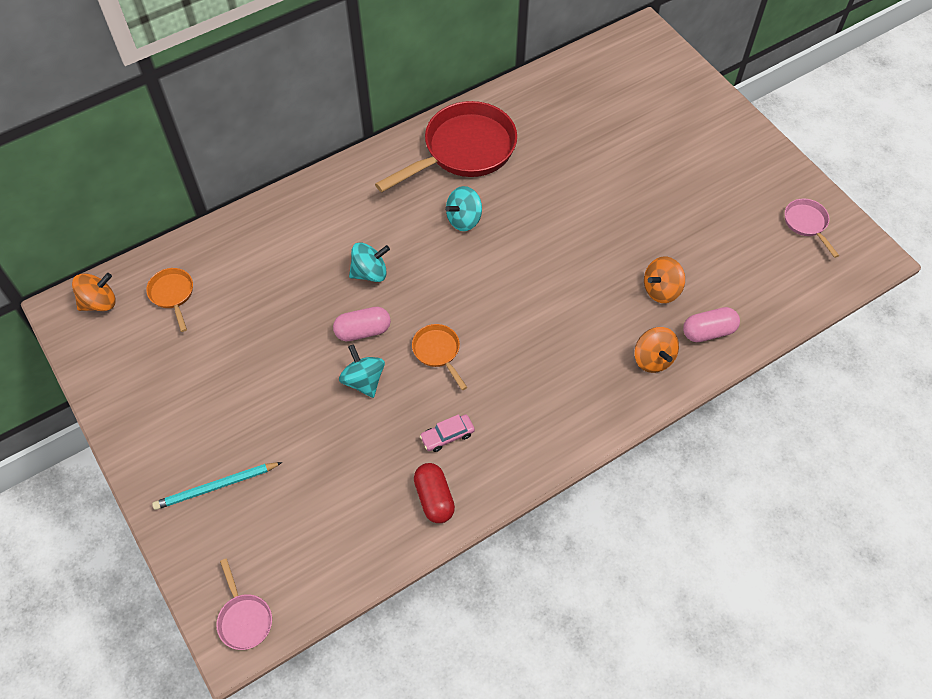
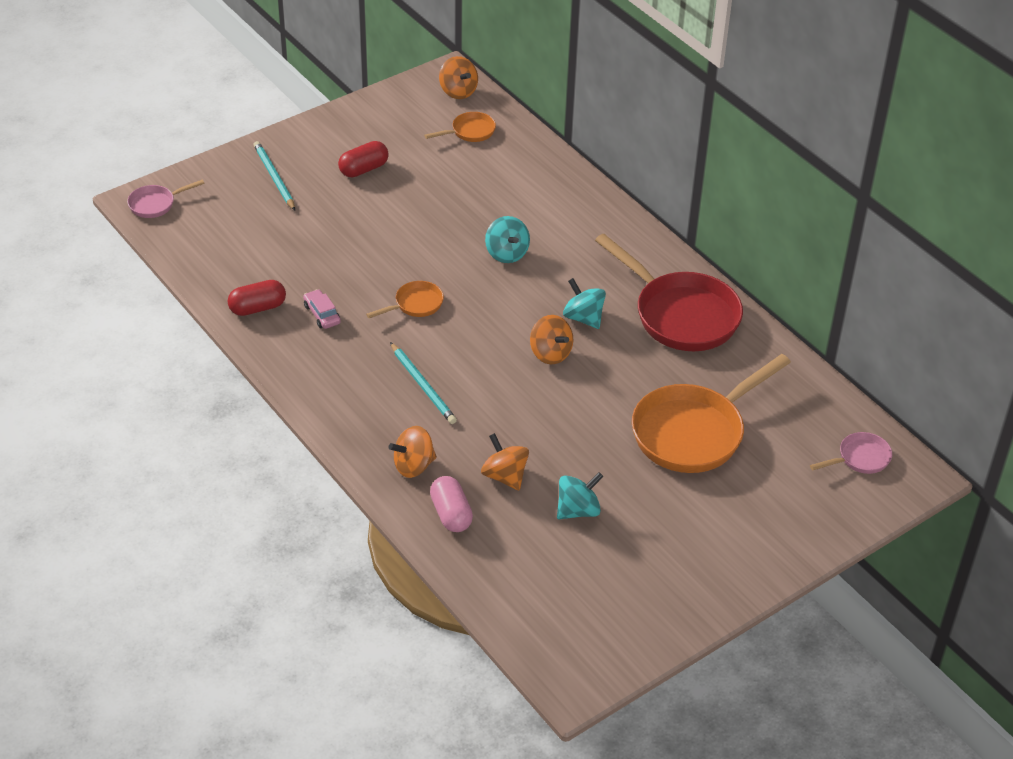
camera: 85 degrees right, 15 degrees down
(218, 395) = (363, 169): none -> red capsule
(363, 331) = (437, 253): pink capsule -> none
(363, 380) = (381, 257): turquoise spinning top -> turquoise spinning top (578, 510)
(509, 247) = (550, 353): none -> orange spinning top
(550, 348) = (423, 386): none -> turquoise pencil
(604, 156) = (694, 432): none -> orange pan
(806, 224) = (617, 619): pink pan -> pink pan (860, 458)

